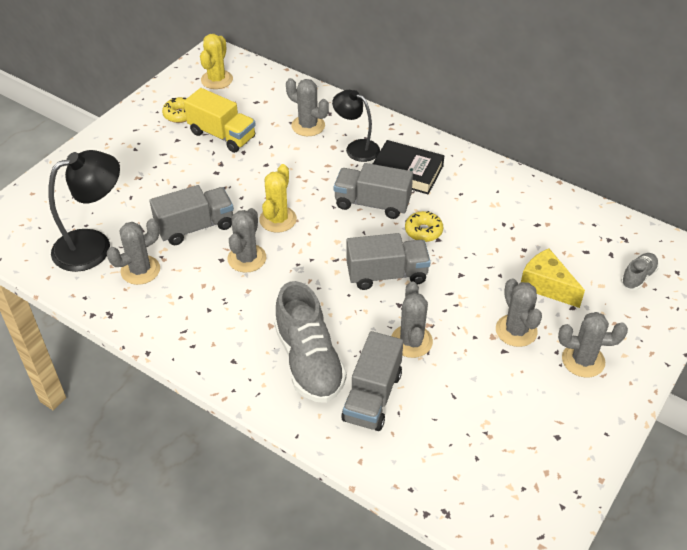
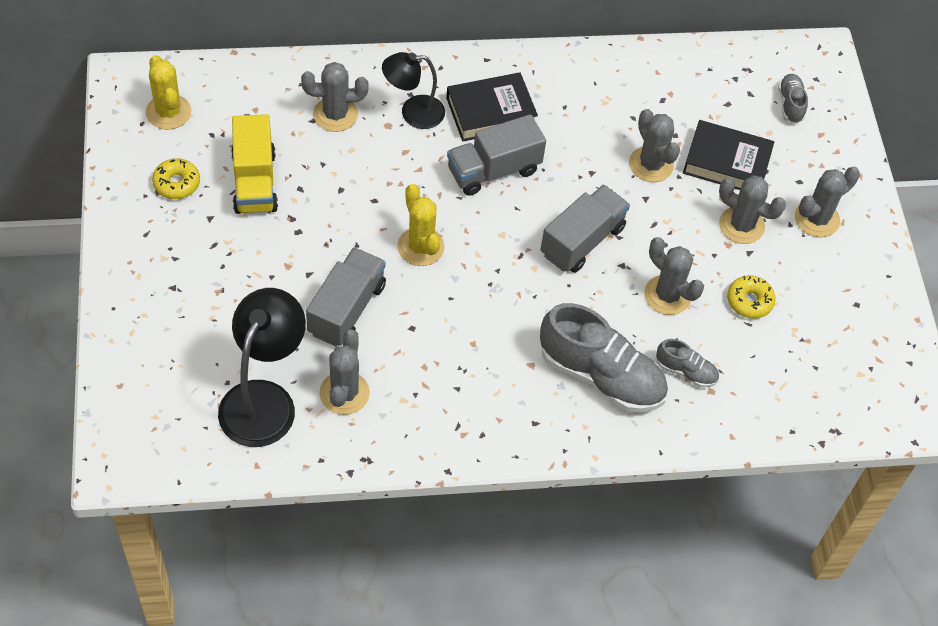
camera: 45 degrees left, 10 degrees up
(222, 135) = (254, 182): yellow truck -> yellow truck turned 90 degrees clockwise
(247, 258) = (436, 310): grey cactus -> grey cactus (651, 164)
(372, 396) = (686, 371): grey truck -> grey shoe
(423, 231) = (570, 171): yellow donut -> yellow donut (749, 301)
(546, 286) = (726, 162): yellow cheese -> black book

